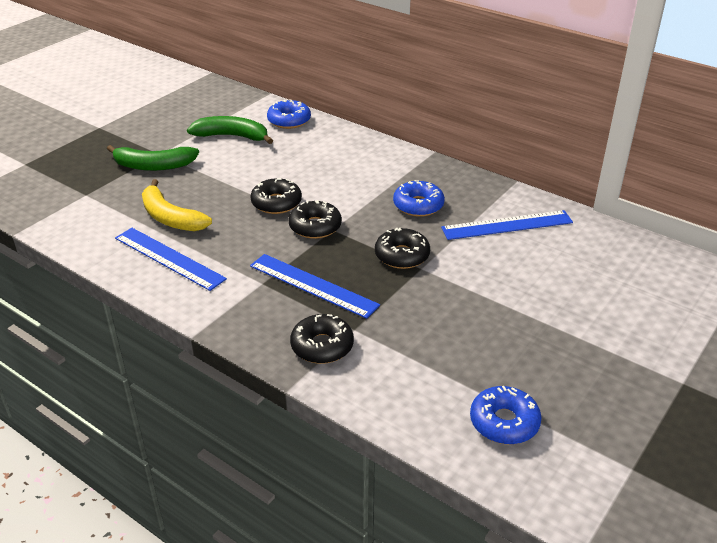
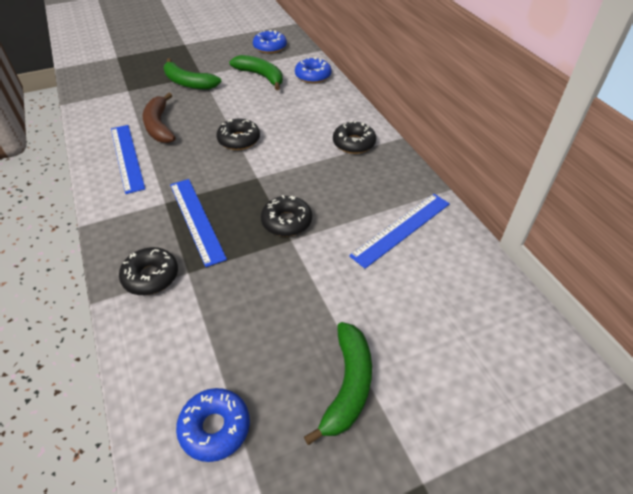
camera: 30 degrees right, 10 degrees up
(170, 217) = (159, 126): yellow banana -> brown banana
(315, 226) = (246, 170): black donut -> black donut (354, 143)
(418, 205) = (342, 181): blue donut -> blue donut (270, 47)
(507, 225) = (401, 229): blue ruler -> blue ruler turned 60 degrees counterclockwise
(575, 349) = (348, 385): none -> green banana

